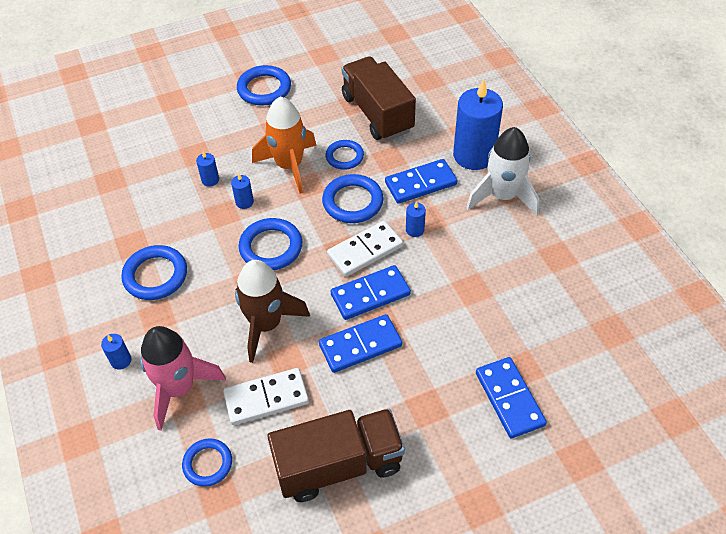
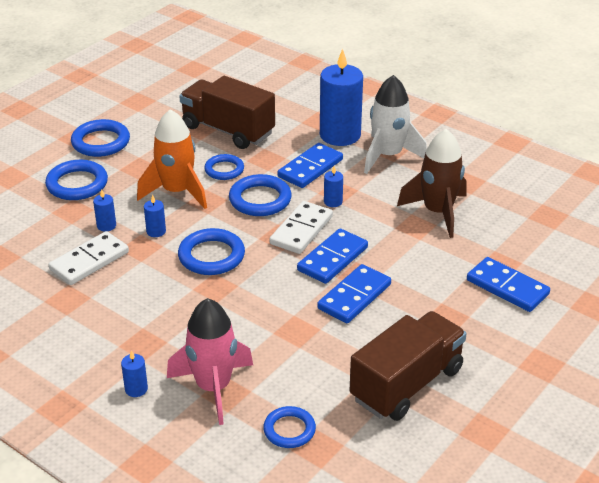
camera: 30 degrees left, 15 degrees down
(155, 275) = (114, 314): blue ring -> blue ring (77, 184)
(266, 324) = (256, 312): brown rocket -> brown rocket (437, 212)
(266, 398) = (302, 363): white domino -> white domino (89, 261)

